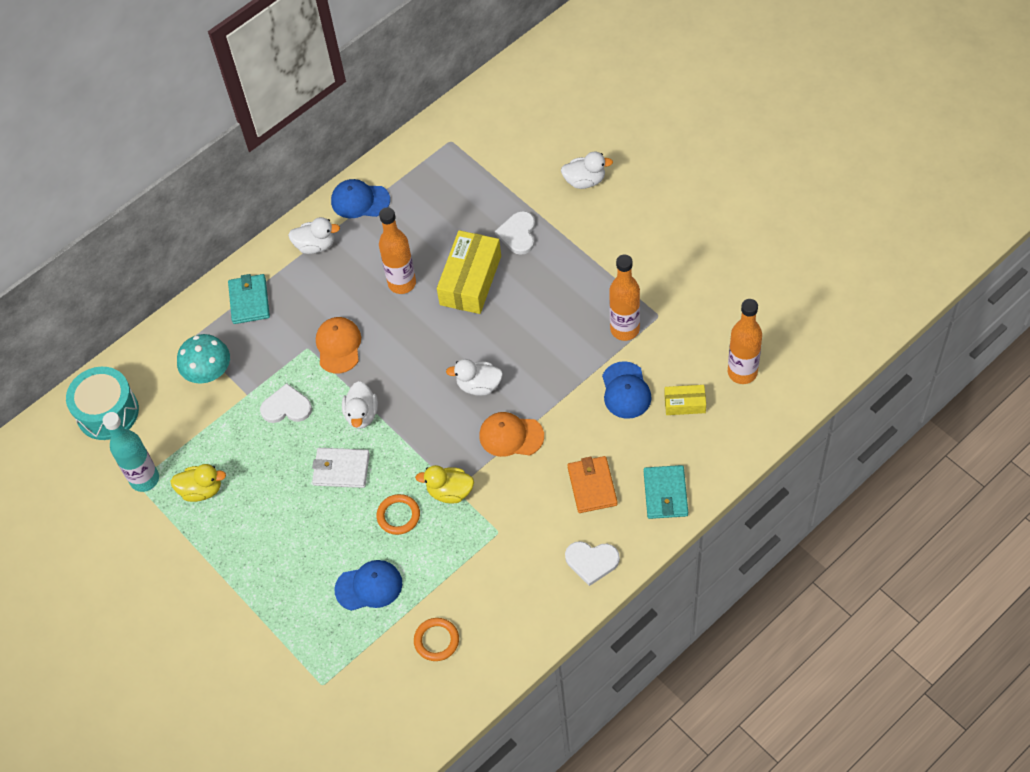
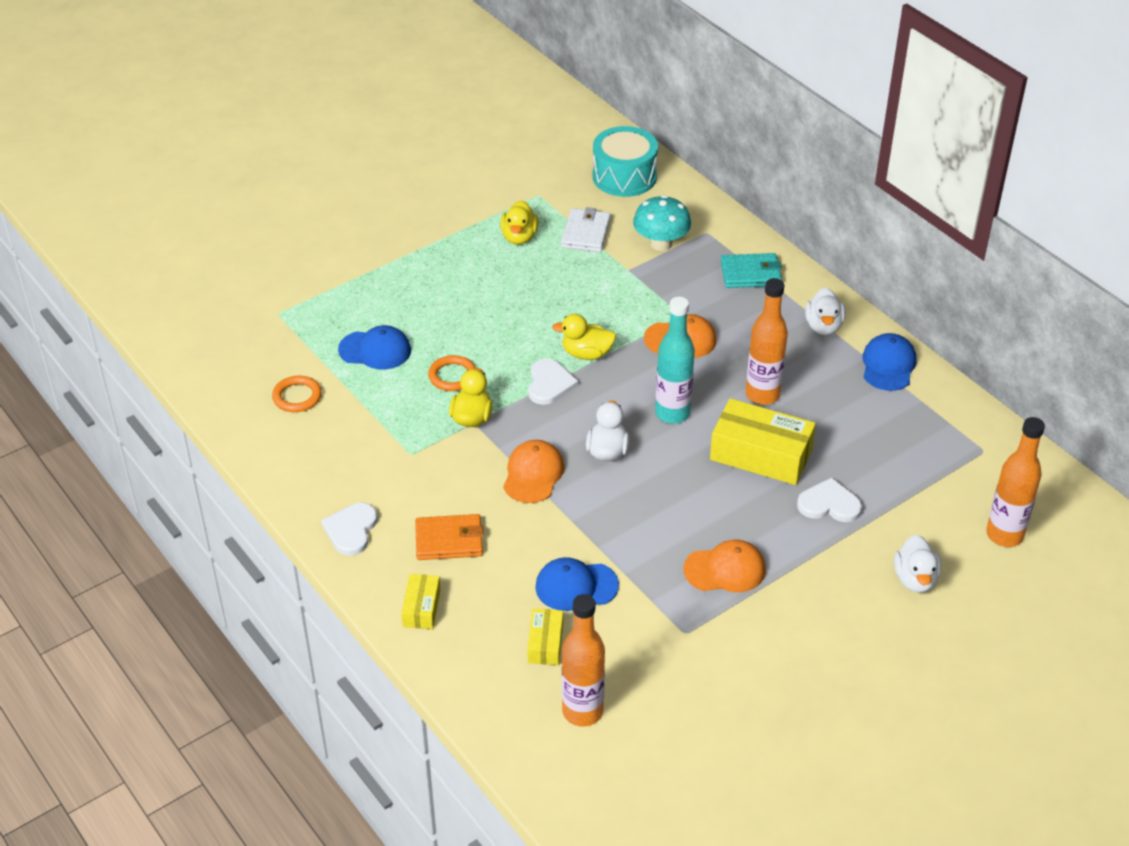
camera: 90 degrees right, 15 degrees down
(144, 479) = (541, 200): turquoise bottle -> turquoise bottle (672, 413)
(286, 407) = (607, 298): white heart -> white heart (549, 384)
(341, 469) = (520, 336): white wallet -> white wallet (586, 233)
(361, 414) = (586, 354): white duck -> yellow duck
(369, 586) = (375, 350): blue cap -> blue cap turned 75 degrees counterclockwise
(593, 295) = (725, 569): none -> orange cap
(625, 329) = (668, 595): orange bottle -> orange bottle (1004, 535)
(665, 494) = (421, 608): turquoise wallet -> yellow box

